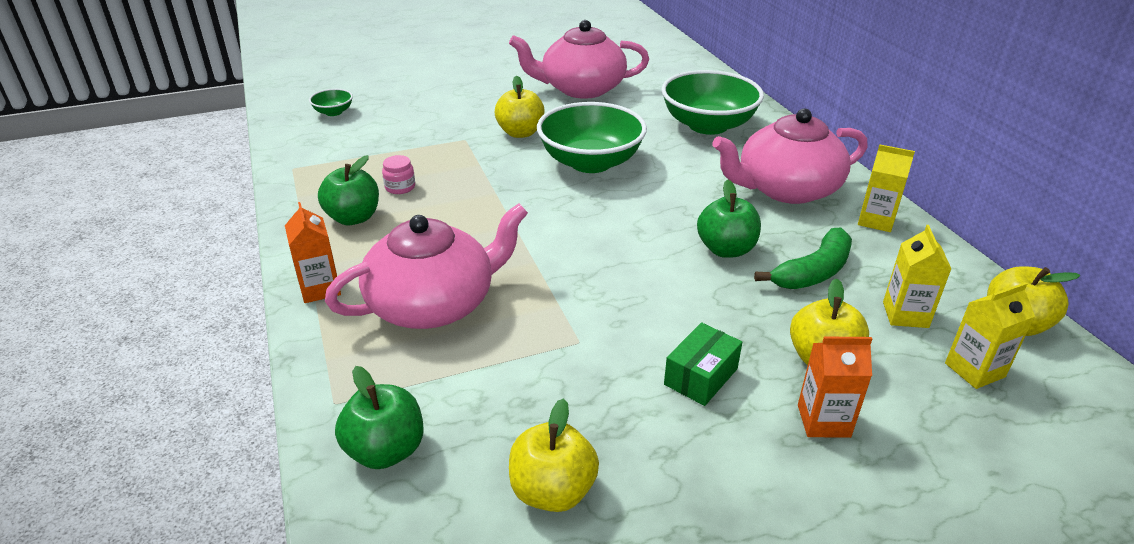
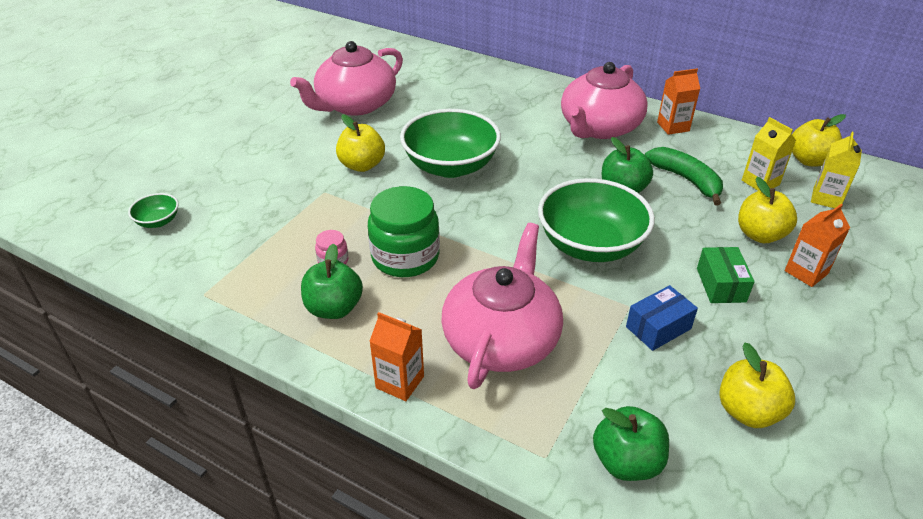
camera: 40 degrees left, 5 degrees up
(453, 209) = (405, 257): none -> green jar
(578, 373) = (658, 328): none -> blue box
(708, 125) = (489, 99): green bowl -> green bowl (590, 245)
(813, 272) = (686, 180): green banana -> green banana turned 45 degrees counterclockwise
(876, 221) = (673, 126): yellow carton -> orange carton

